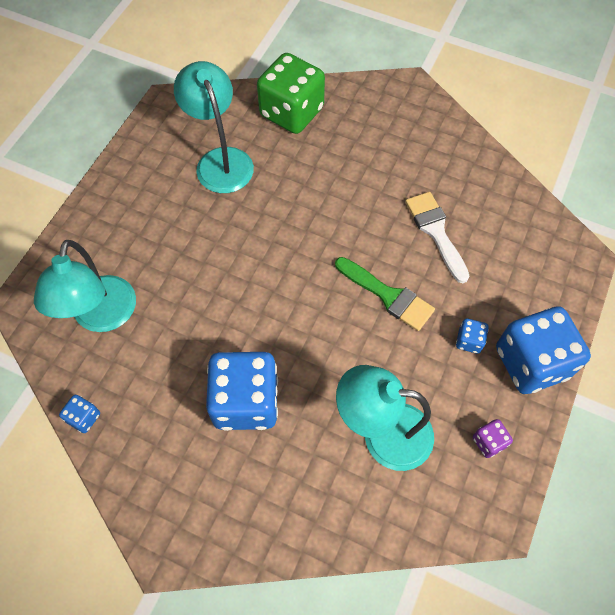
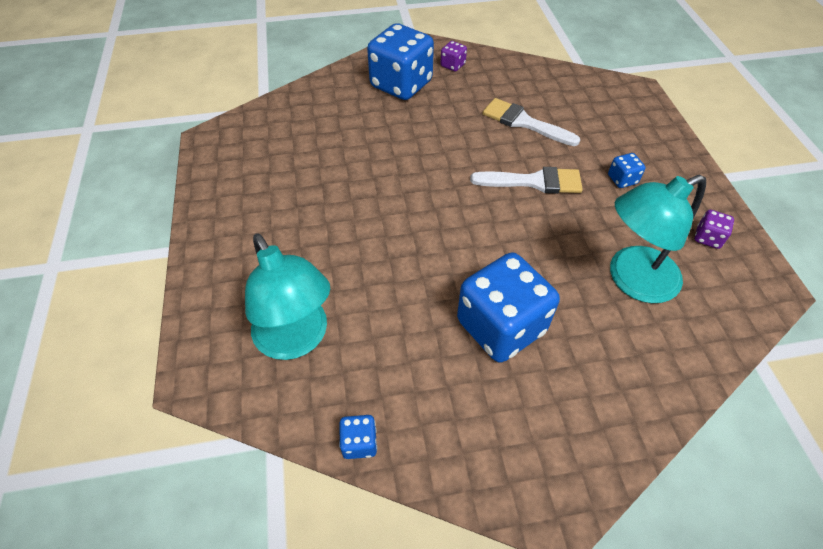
camera: 35 degrees left, 10 degrees down
(220, 160) = (300, 157): turquoise lamp -> none
(291, 112) = (332, 97): green dice -> none
(388, 295) = (534, 182): green brush -> white brush
(427, 133) = (452, 65): none -> purple dice
(531, 362) = (676, 169): blue dice -> blue dice (401, 84)

